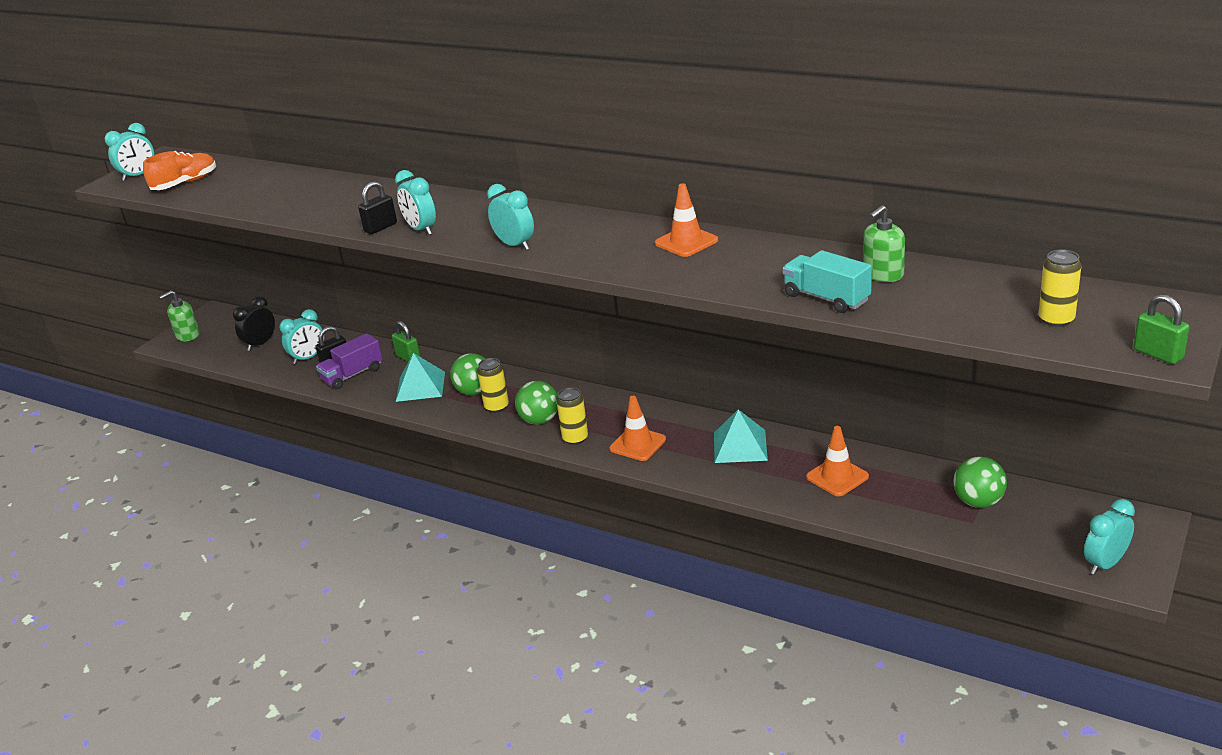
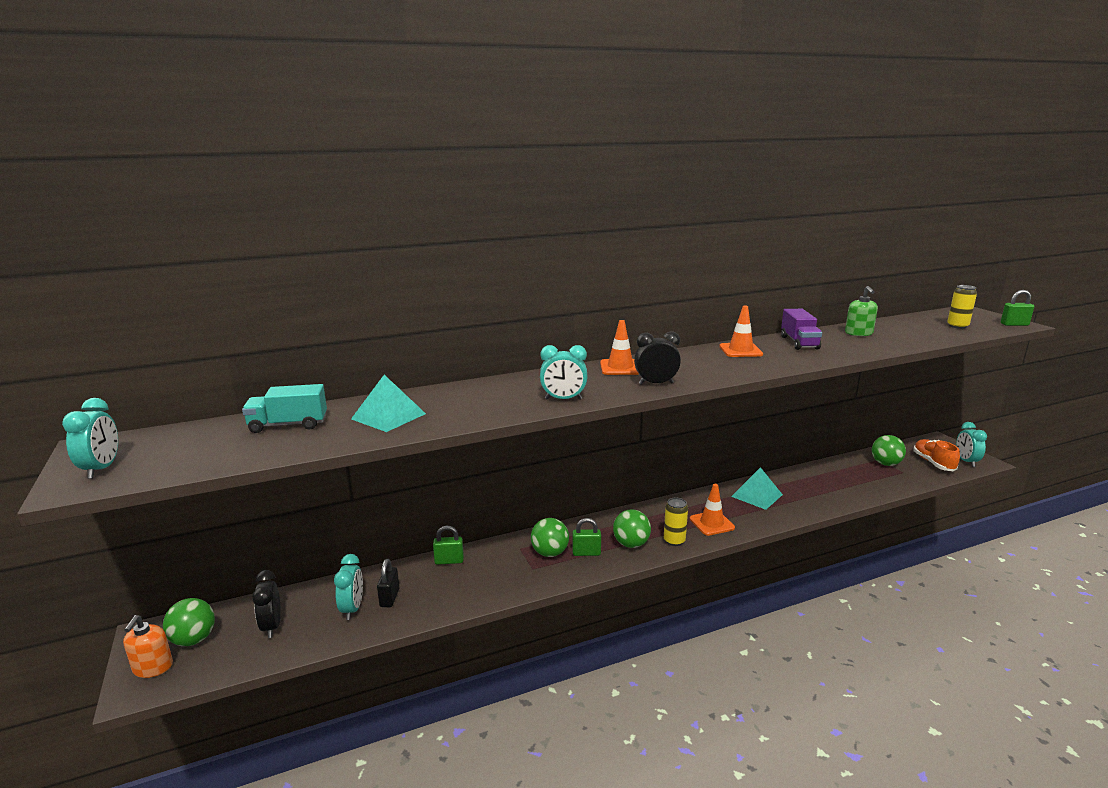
camera: 55 degrees left, 10 degrees down
(185, 183) = (201, 453): orange shoe -> orange shoe (933, 463)
(187, 335) = (153, 667): green soap dispenser -> orange soap dispenser
(222, 329) = (194, 640): none -> green ball
(352, 375) = (425, 597): purple truck -> purple truck (799, 342)
(380, 227) = (527, 409): black padlock -> none
(420, 386) = (502, 572): turquoise pyramid -> turquoise pyramid (388, 416)
(496, 407) = (586, 553): yellow can -> green padlock
(515, 245) = (656, 383): turquoise clock -> black clock
(826, 298) = (873, 348): turquoise truck -> turquoise truck (288, 425)
(837, 477) = (823, 484): orange traffic cone -> orange traffic cone (620, 368)

